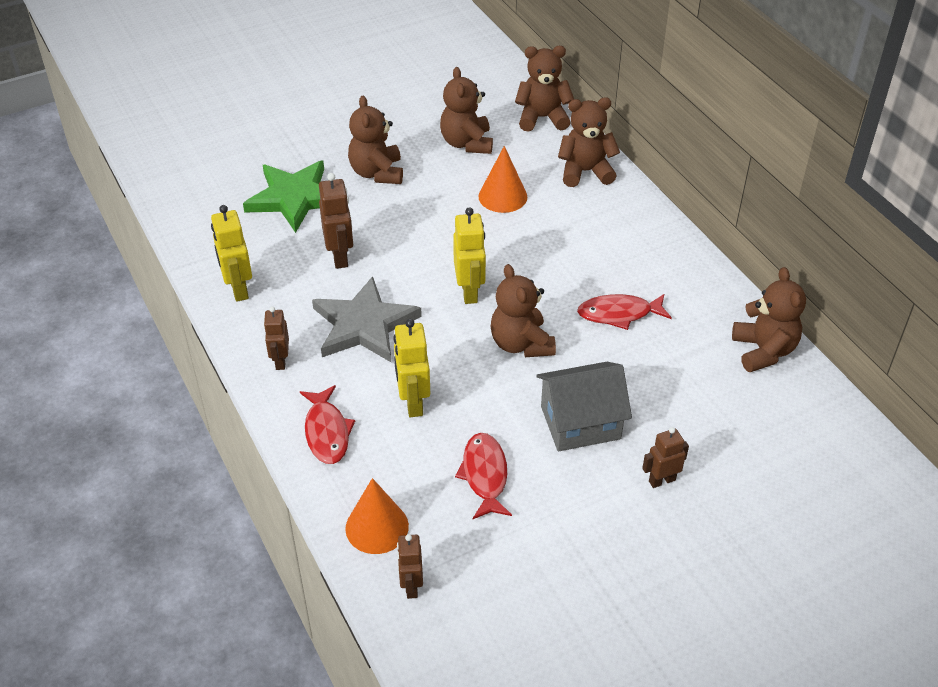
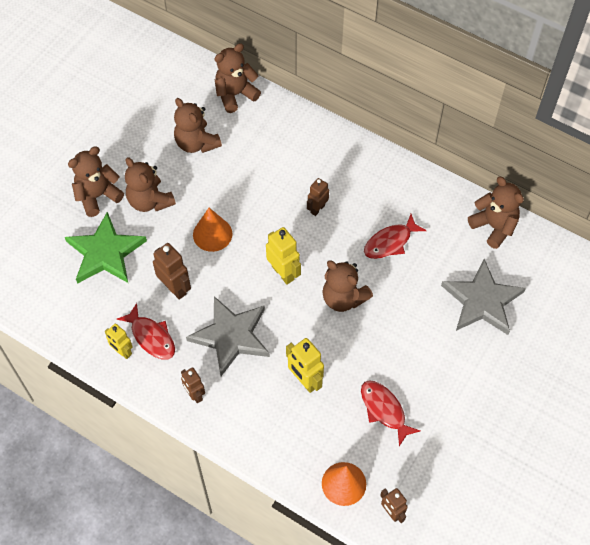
camera: 30 degrees left, 15 degrees up
(238, 289) = (122, 352): yellow robot -> yellow robot, size x0.66
(327, 432) = (265, 432): red fish -> red fish (151, 337)
(502, 196) = (253, 180): orange cone -> orange cone (212, 234)
(580, 422) = (417, 340): grey house -> none
(585, 171) = (295, 130): brown teddy bear -> brown teddy bear (98, 196)
(662, 480) = (490, 356): brown robot -> brown robot (317, 209)
(693, 419) = (482, 301): none -> grey star

